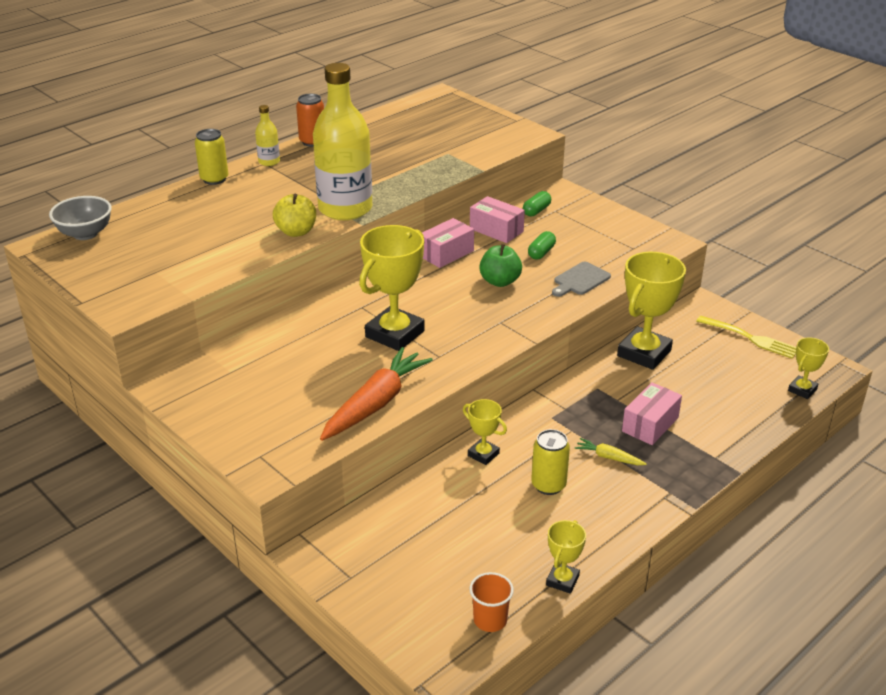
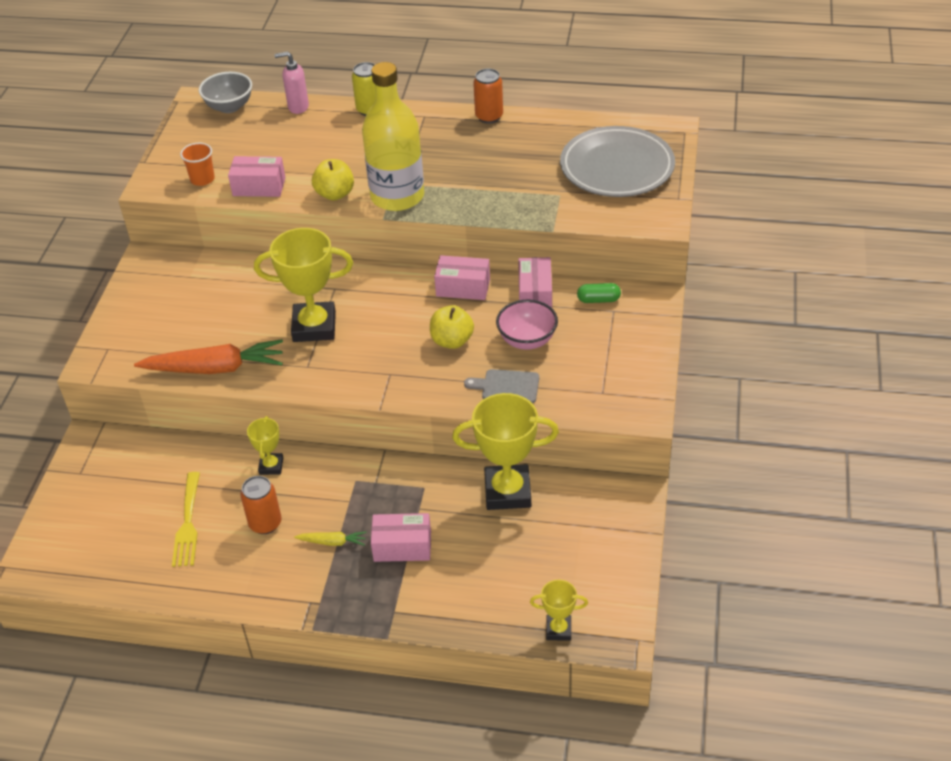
camera: 55 degrees right, 10 degrees up
(149, 205) = (298, 107): none -> pink soap dispenser
(225, 260) = (259, 187): none -> pink box
(269, 162) = (428, 117): yellow bottle -> none
(451, 125) = (617, 168): none -> grey plate
(490, 620) = (90, 569): orange cup -> orange cup (202, 179)
(500, 281) = (452, 341): green apple -> yellow apple
(541, 253) = (527, 340): green capsule -> pink bowl
(548, 485) = (265, 523): yellow can -> orange can
(562, 580) = (160, 588): yellow trophy -> none
(608, 457) = (332, 542): yellow carrot -> yellow carrot turned 105 degrees clockwise
(750, 338) = (610, 554): yellow fork -> yellow fork (187, 523)

